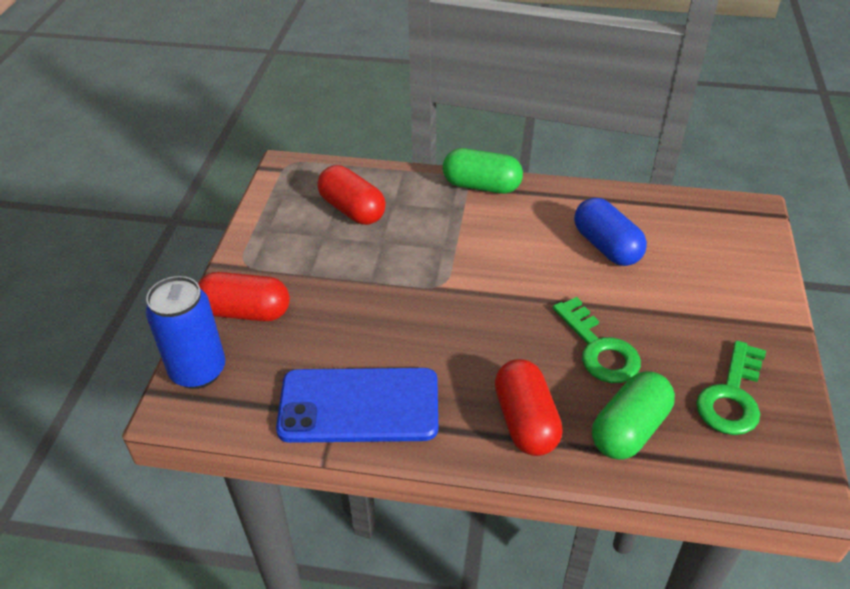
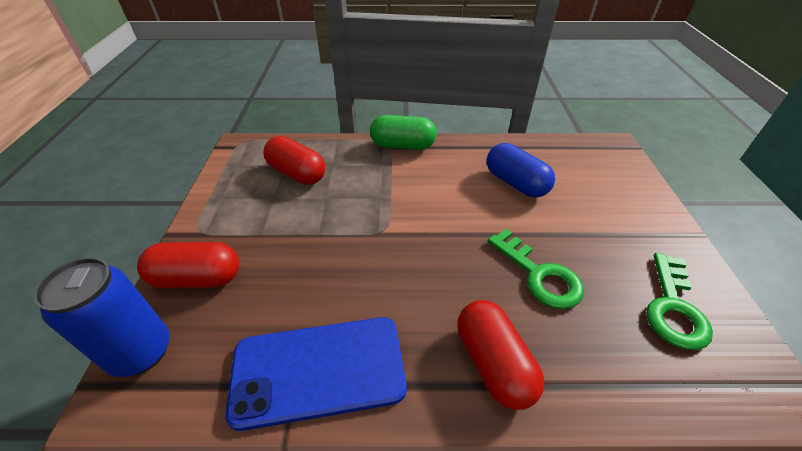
camera: 10 degrees left, 0 degrees up
(629, 429) = (596, 357): green capsule -> none

